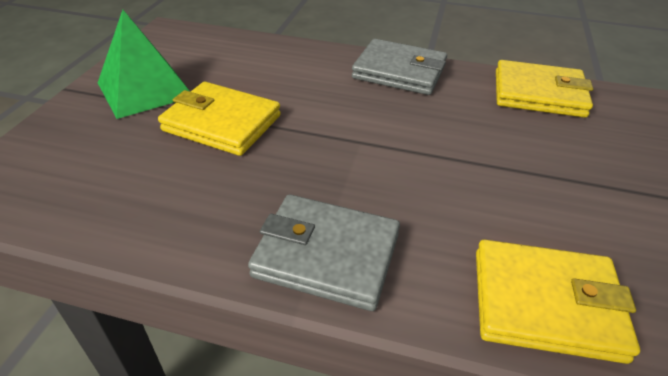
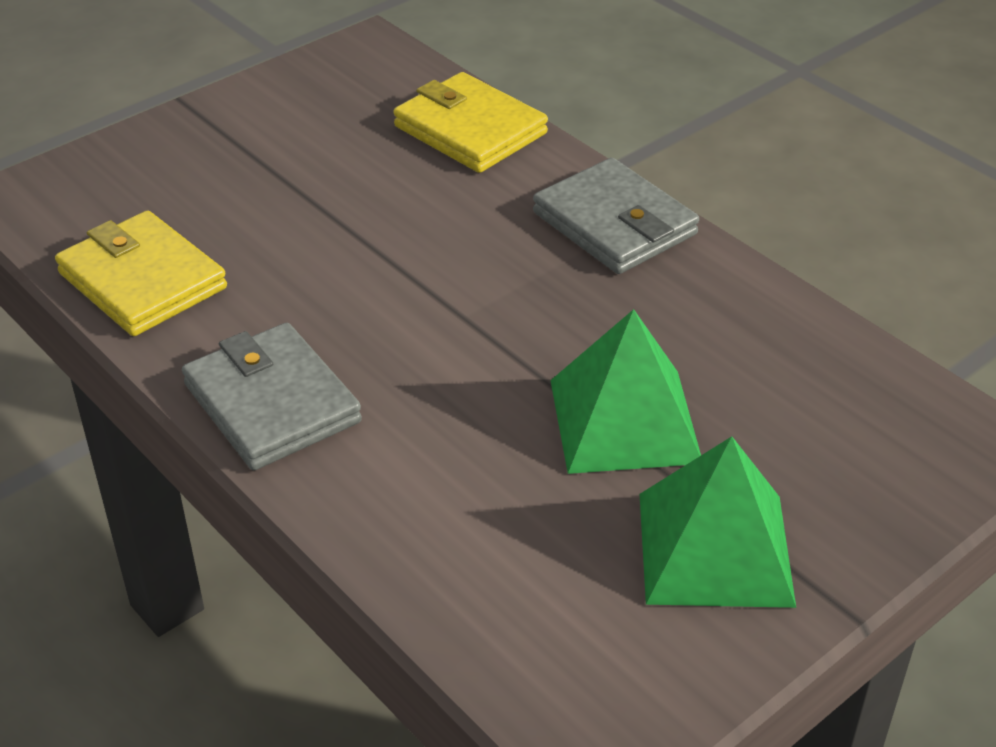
camera: 145 degrees left, 0 degrees up
(222, 123) = (624, 420): yellow wallet -> green pyramid

